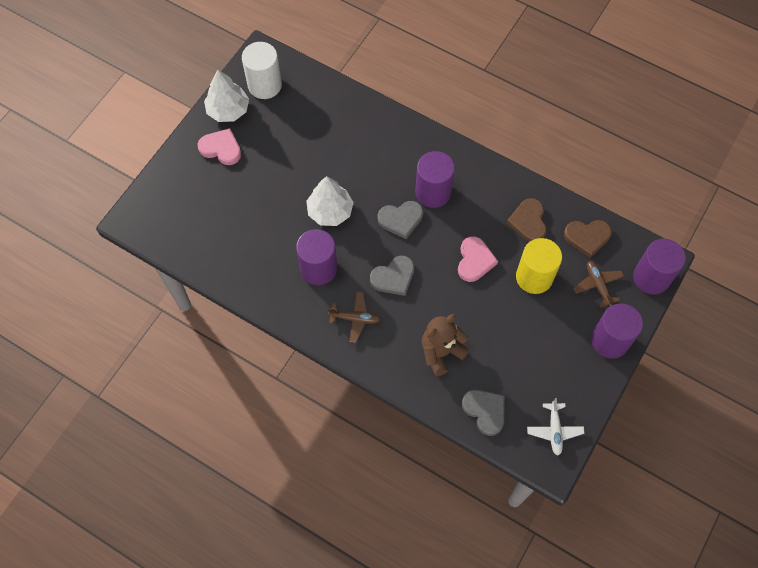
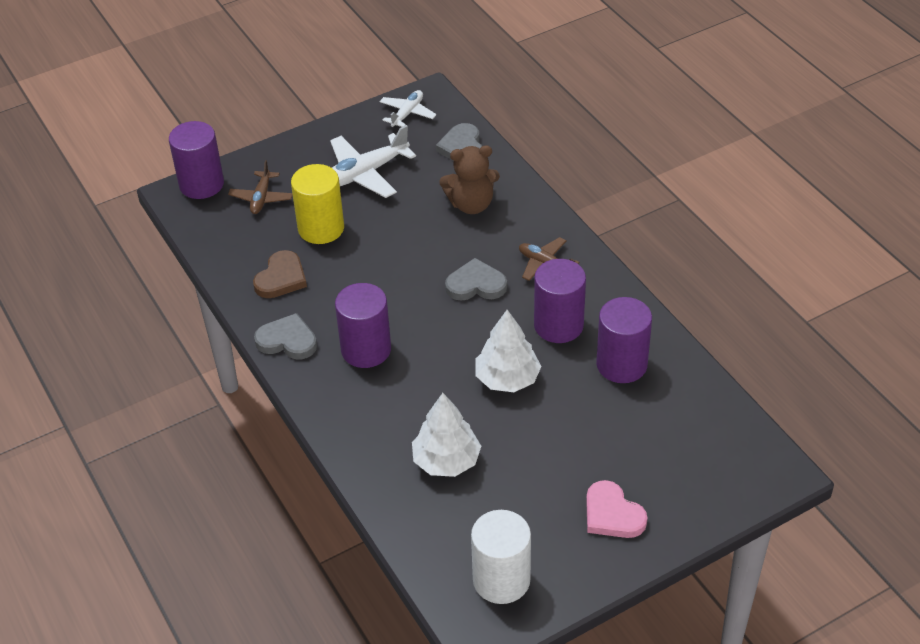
camera: 150 degrees left, 20 degrees down
(228, 110) = (576, 565): white tree -> white tree (446, 461)
(401, 219) = (426, 336): grey heart -> grey heart (287, 340)
(474, 260) = (372, 266): pink heart -> none
(541, 346) = (365, 173): none -> white plane
(587, 237) = (231, 240): brown heart -> none
(610, 340) = (293, 154): purple cylinder -> purple cylinder (621, 364)

